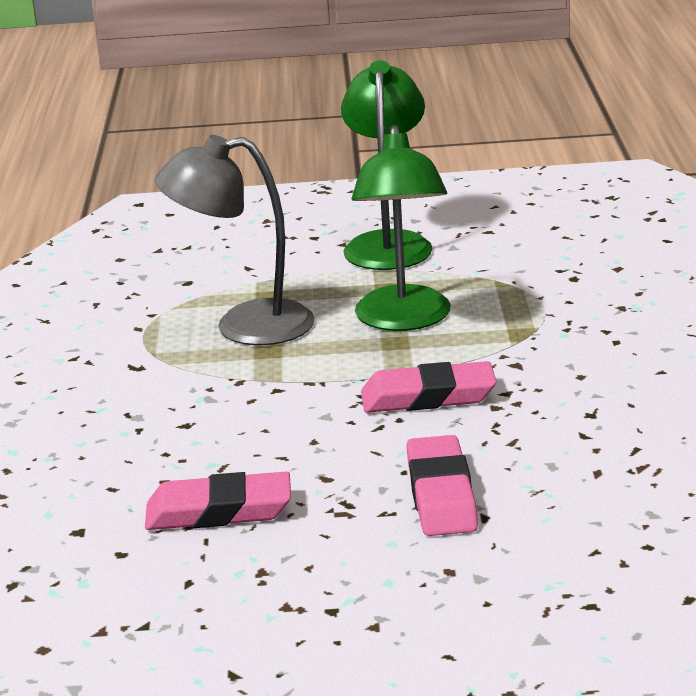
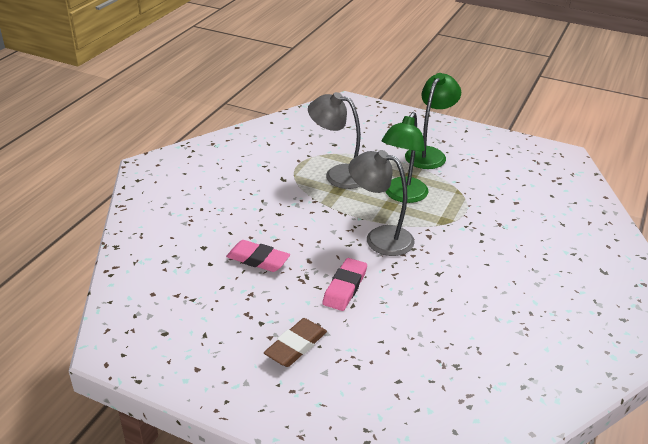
camera: 25 degrees right, 10 degrees up
(428, 397) = (380, 238): pink eraser -> grey lamp
(441, 620) = (296, 346): none -> brown eraser

